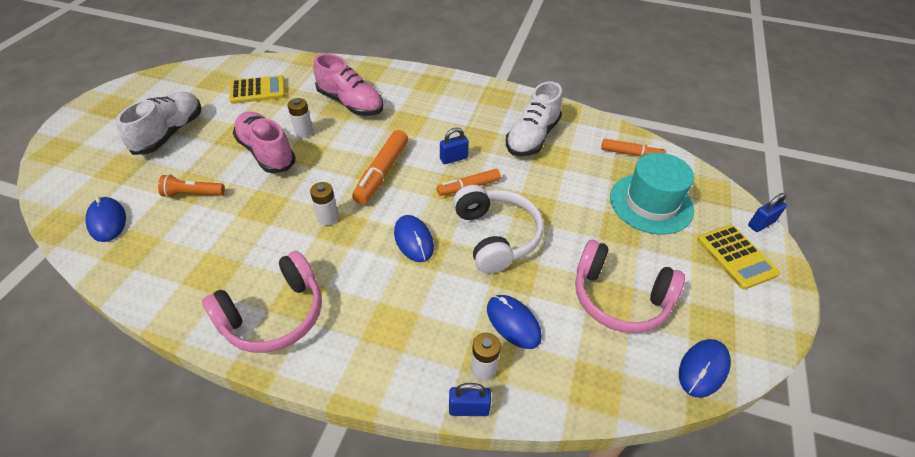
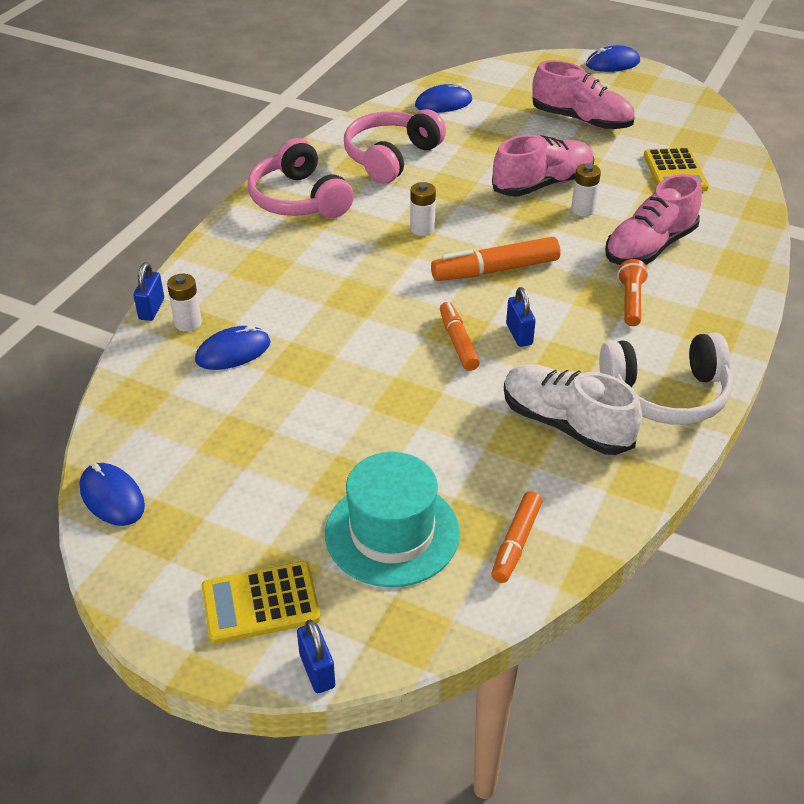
camera: 100 degrees right, 5 degrees down
(170, 133) = (581, 120): white shoe -> pink shoe
(193, 194) = (475, 144): orange flashlight -> orange flashlight (630, 301)
(382, 173) = (495, 270): orange marker -> orange marker turned 45 degrees counterclockwise
(413, 240) = (373, 289): blue mouse -> blue mouse (612, 63)
(496, 236) = (363, 356): white headphones -> white headphones (666, 394)
(619, 298) = (234, 448): pink headphones -> pink headphones (391, 157)

